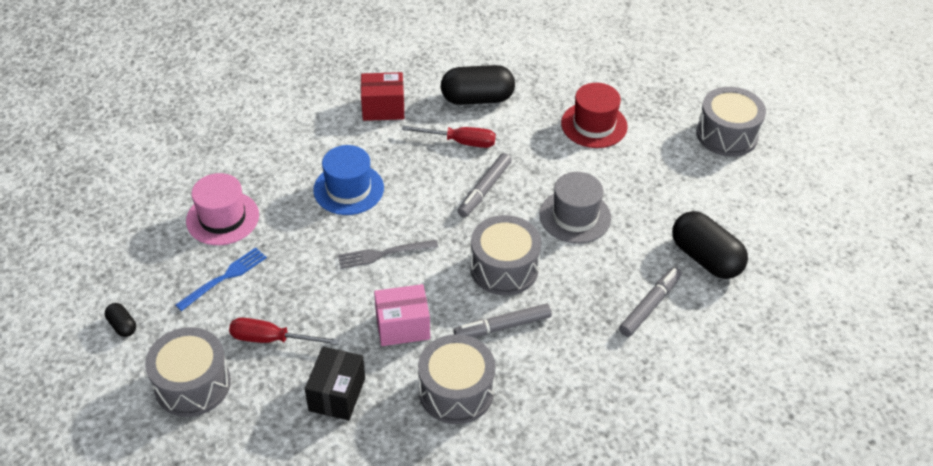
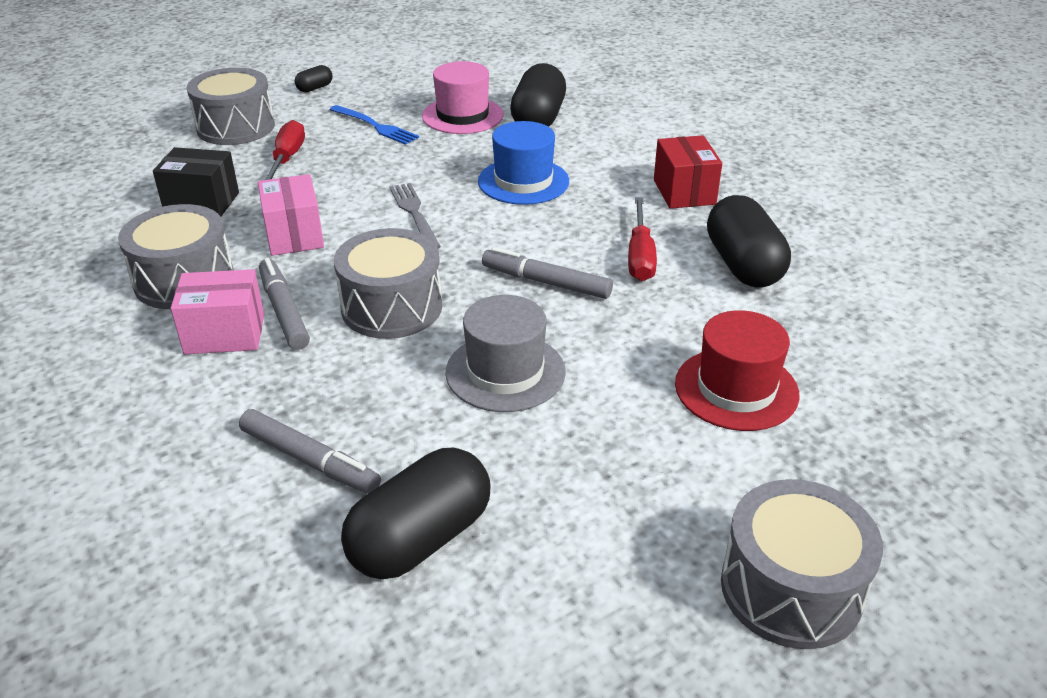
camera: 85 degrees right, 10 degrees down
(245, 171) = (538, 119): none -> black capsule
(526, 358) = (225, 334): none -> pink box

